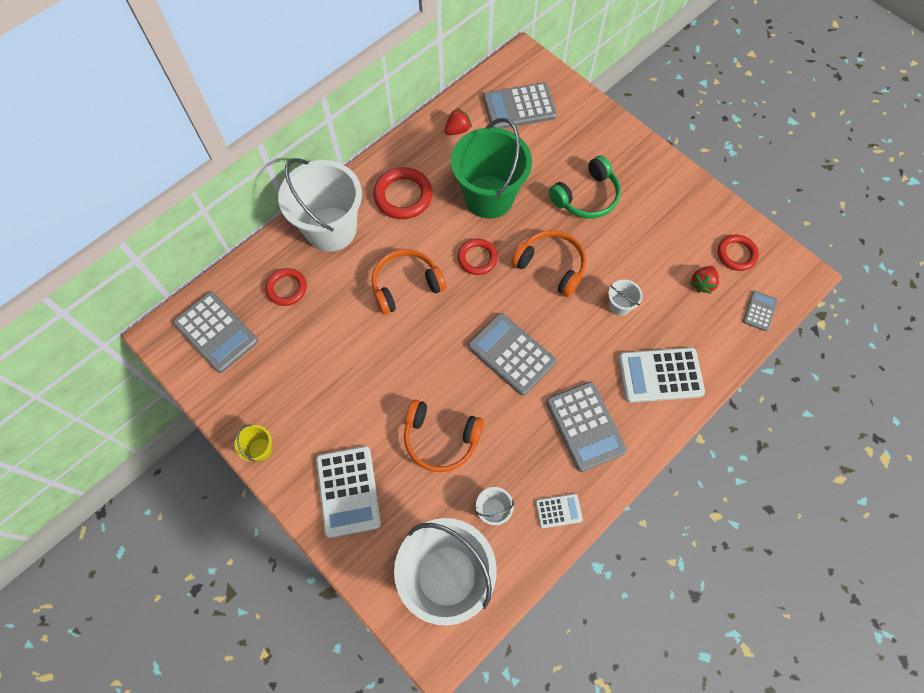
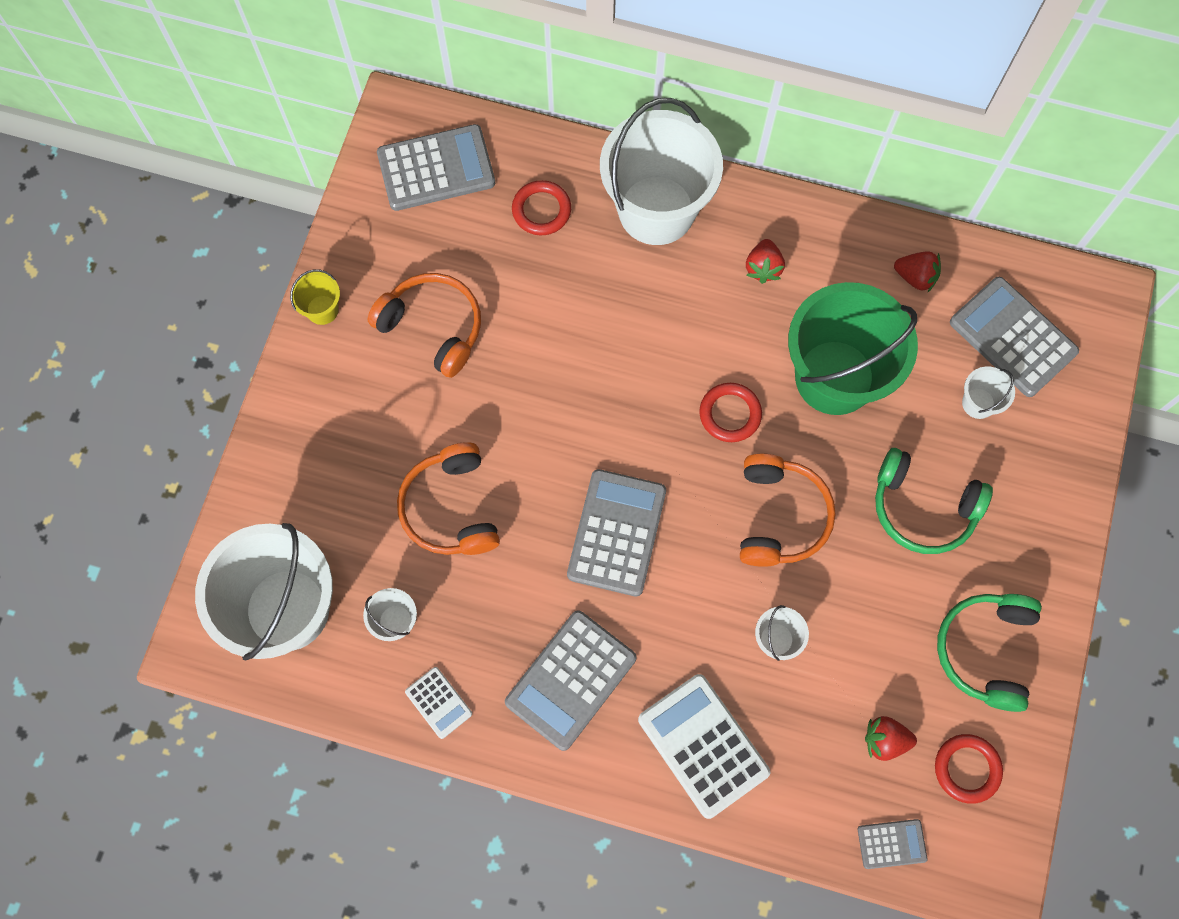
camera: 60 degrees right, 5 degrees up
(216, 332) = (436, 169): grey calculator -> grey calculator turned 120 degrees counterclockwise
(348, 491) = (326, 438): white calculator -> none
(403, 196) = (763, 268): red ring -> red strawberry
(406, 285) = (634, 347): orange headphones -> orange headphones (433, 327)
(545, 141) = (978, 403): none -> white bucket
(678, 211) = (985, 650): none -> green headphones

